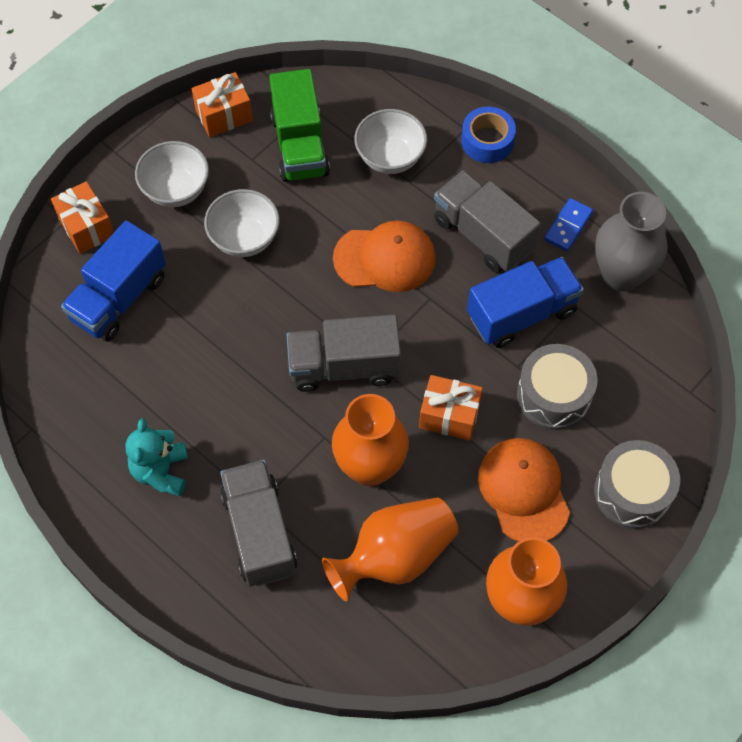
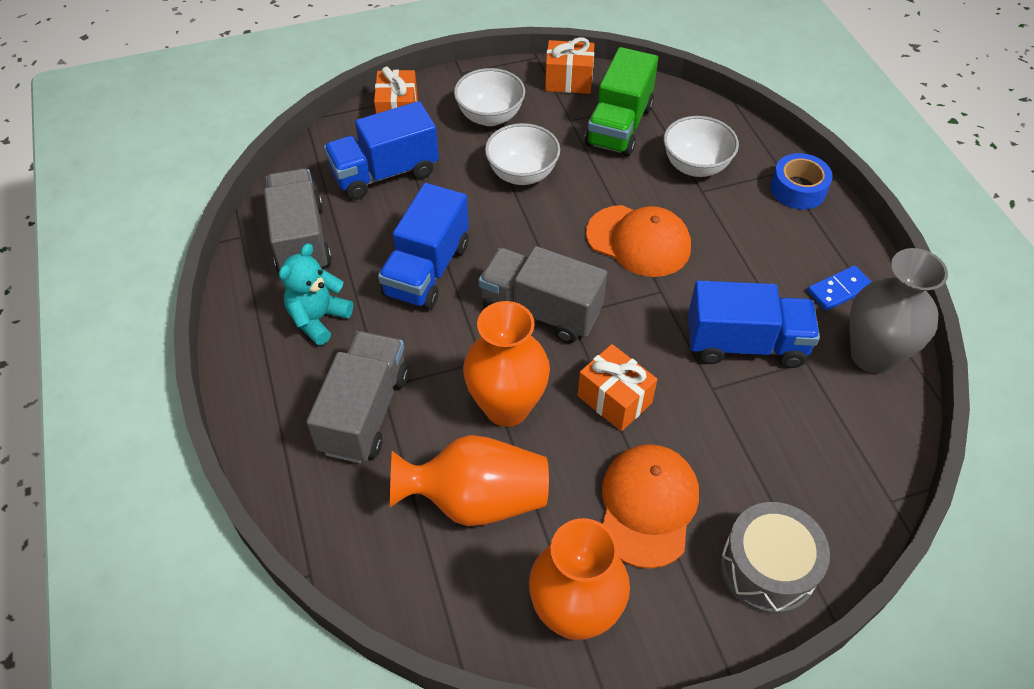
camera: 30 degrees right, 10 degrees down
(223, 377) = (427, 270): none -> blue truck
(482, 235) = (746, 261): grey truck -> grey truck (301, 240)
(553, 395) = (734, 432): grey drum -> none

